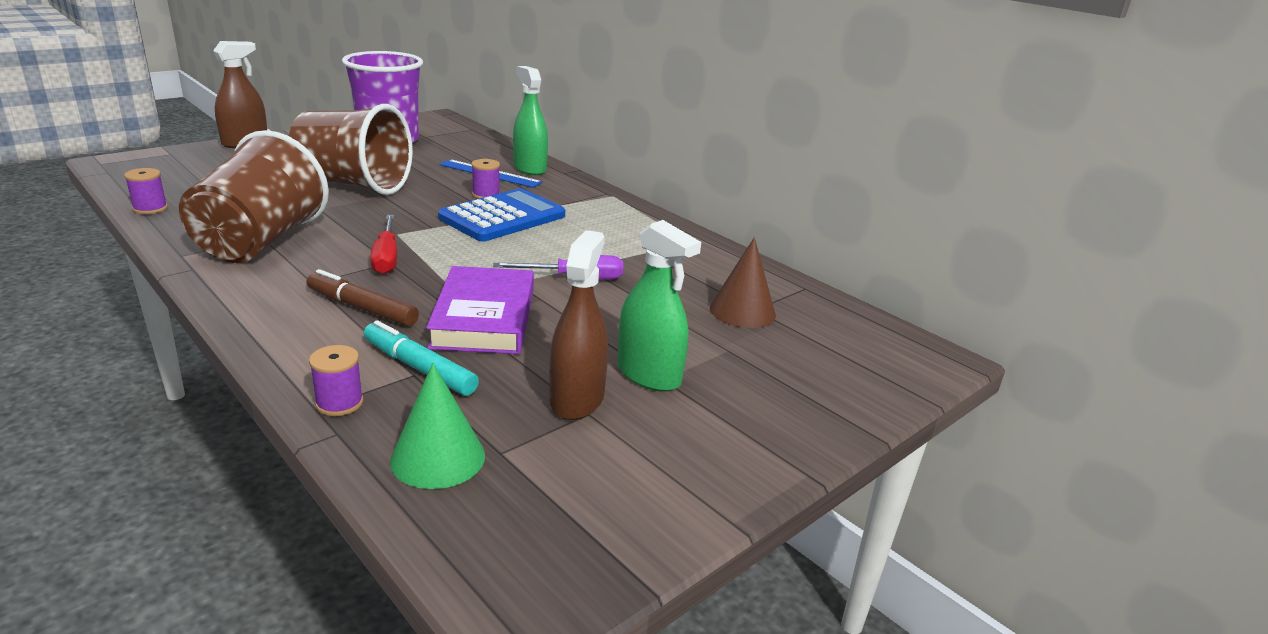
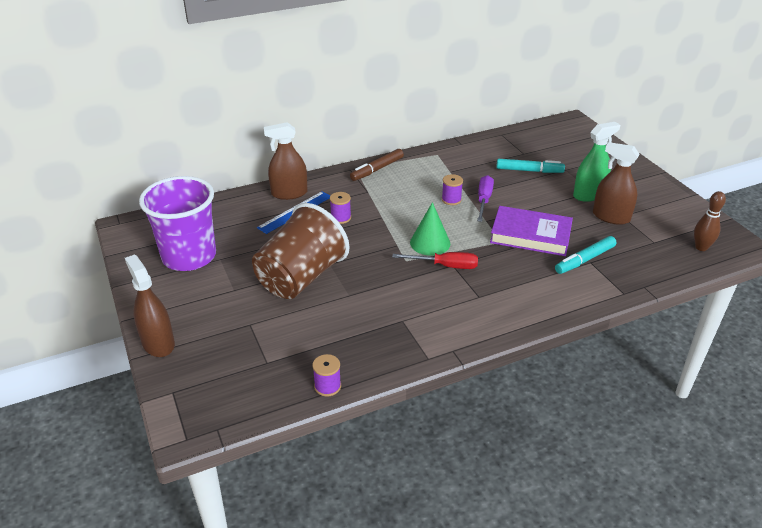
camera: 70 degrees left, 10 degrees up
(260, 242) = (411, 321): brown cup -> none
(339, 403) = (619, 286): purple spool -> purple spool (451, 200)
(362, 308) = (517, 277): brown marker -> brown marker (377, 169)
(438, 458) = (660, 259): green cone -> green cone (430, 243)
(496, 523) = (701, 247): none -> brown bowling pin
(502, 217) = (384, 215): blue calculator -> none
(530, 168) = (289, 193): green spray bottle -> brown spray bottle
(696, 314) = (529, 170): none -> turquoise marker
(742, 311) = (526, 157): brown cone -> none

